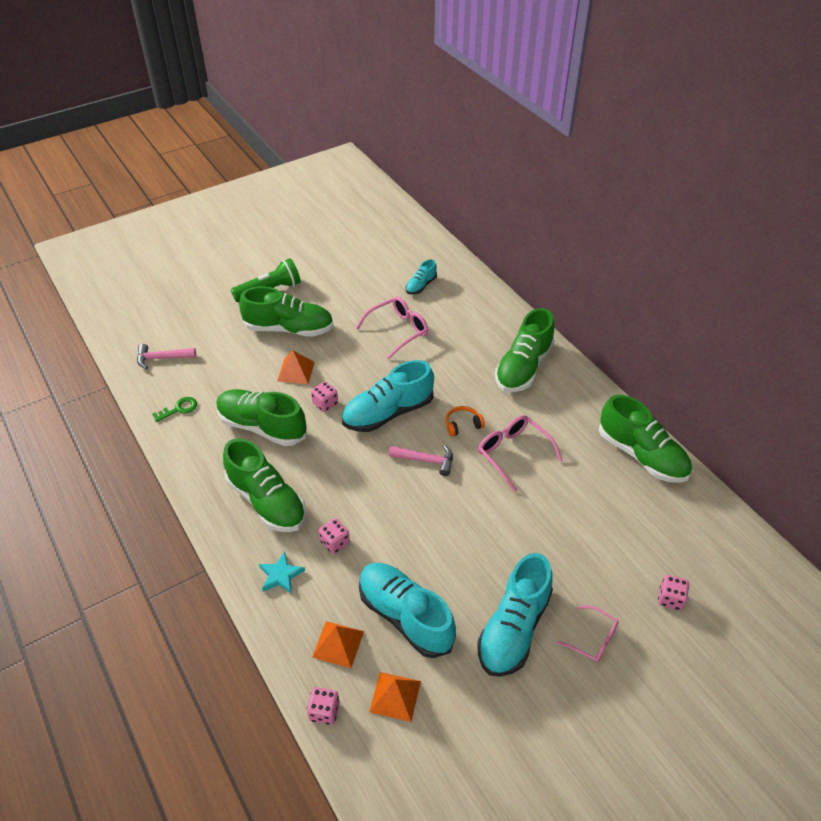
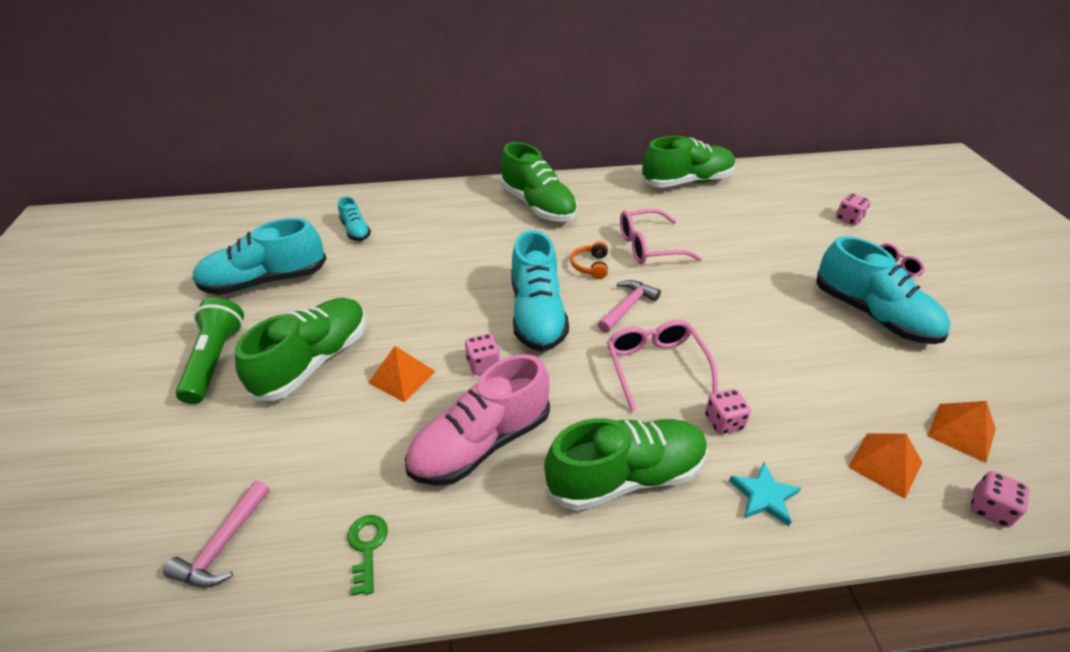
camera: 65 degrees left, 5 degrees down
(262, 427) = (481, 443): green shoe -> pink shoe
(398, 330) = (411, 268): pink glasses -> pink glasses (655, 366)
(405, 616) = (849, 390): turquoise shoe -> turquoise shoe (265, 281)

